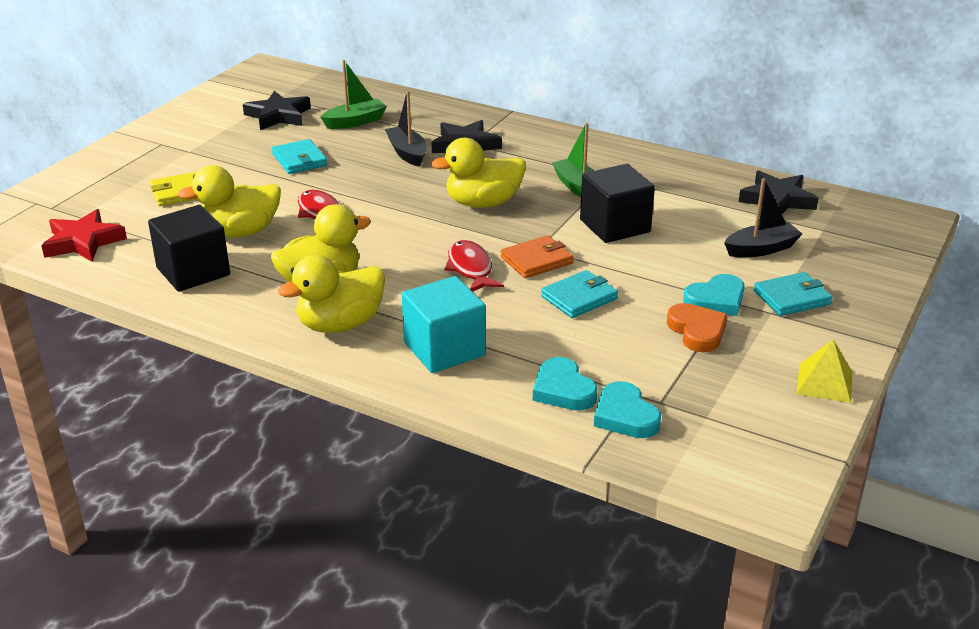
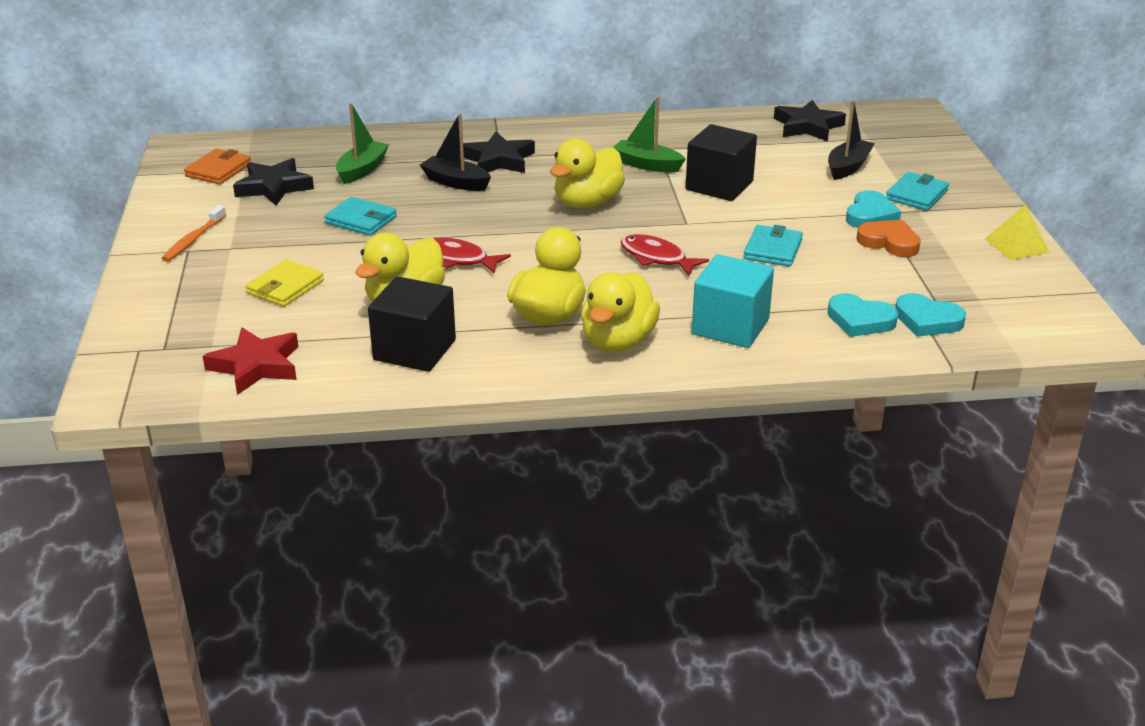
camera: 35 degrees left, 0 degrees up
(175, 137) = (193, 240): none -> orange toothbrush
(536, 260) = (699, 233): orange wallet -> orange wallet (218, 170)

